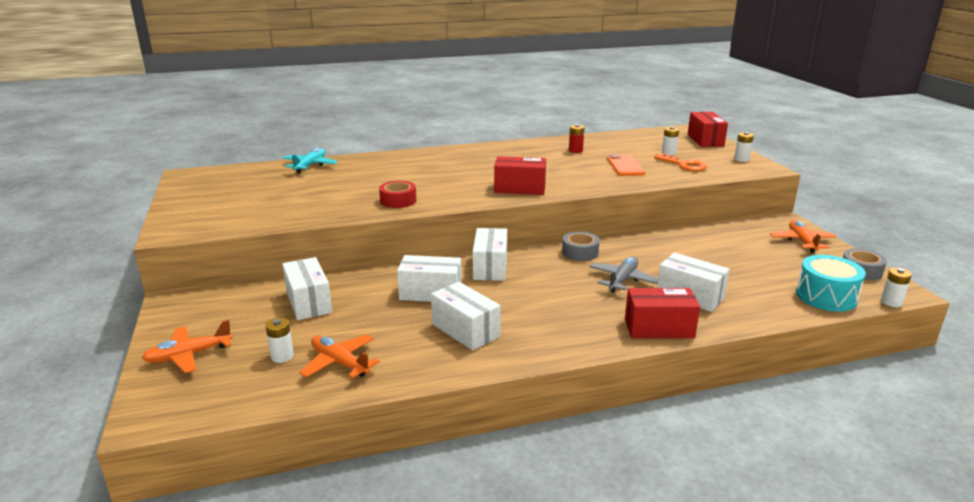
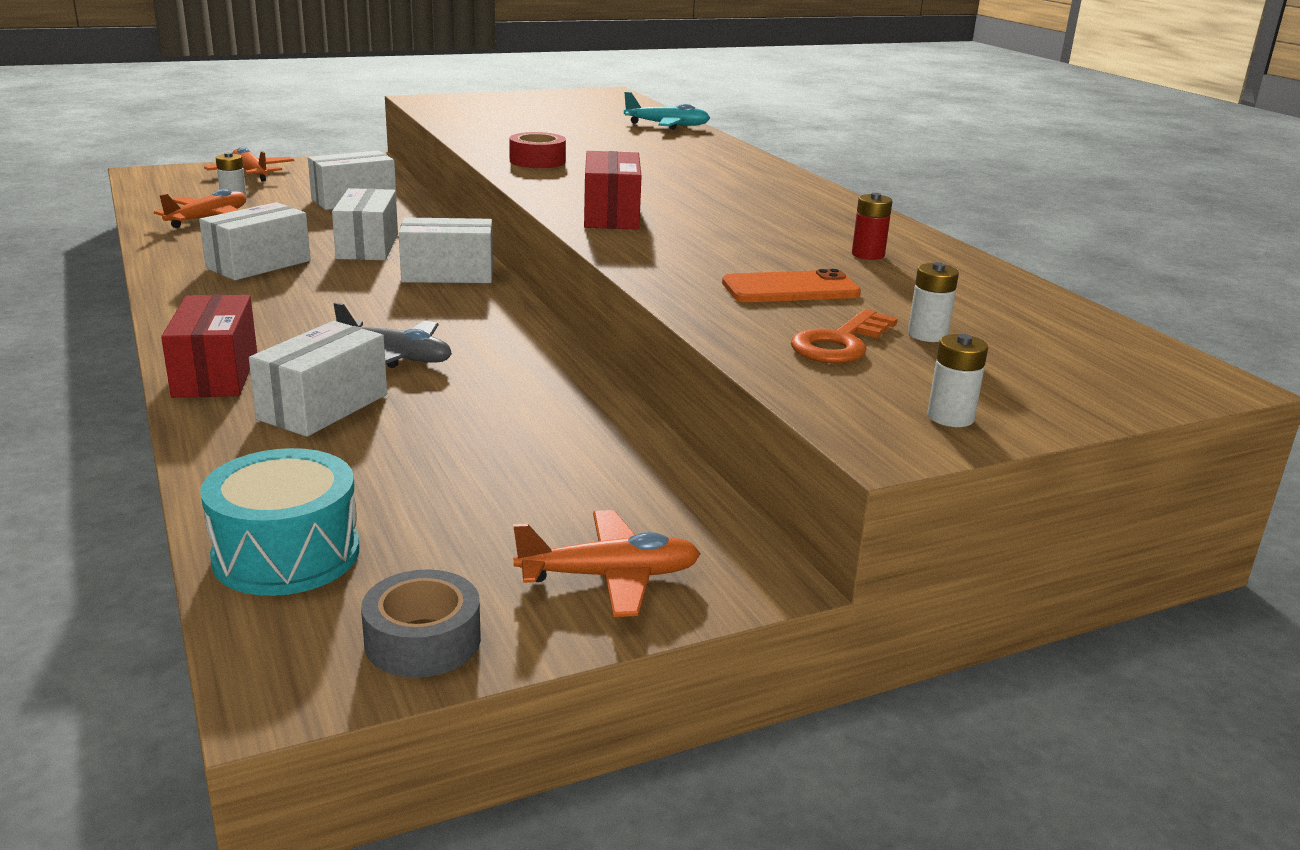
camera: 80 degrees right, 0 degrees up
(580, 252) = (509, 330): grey tape -> none
(705, 140) = (1102, 388): red box -> none
(891, 302) = (232, 648): white battery -> none

